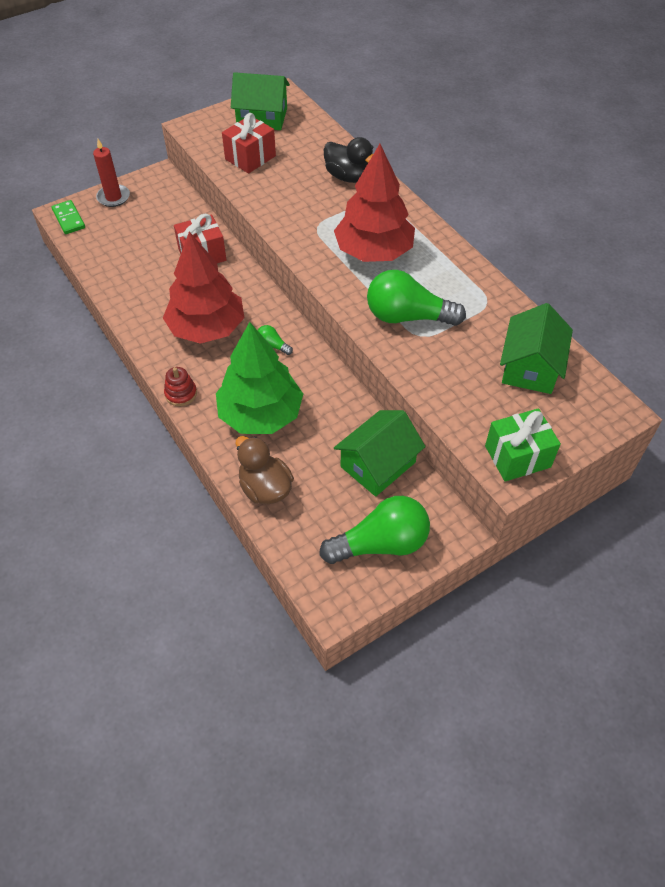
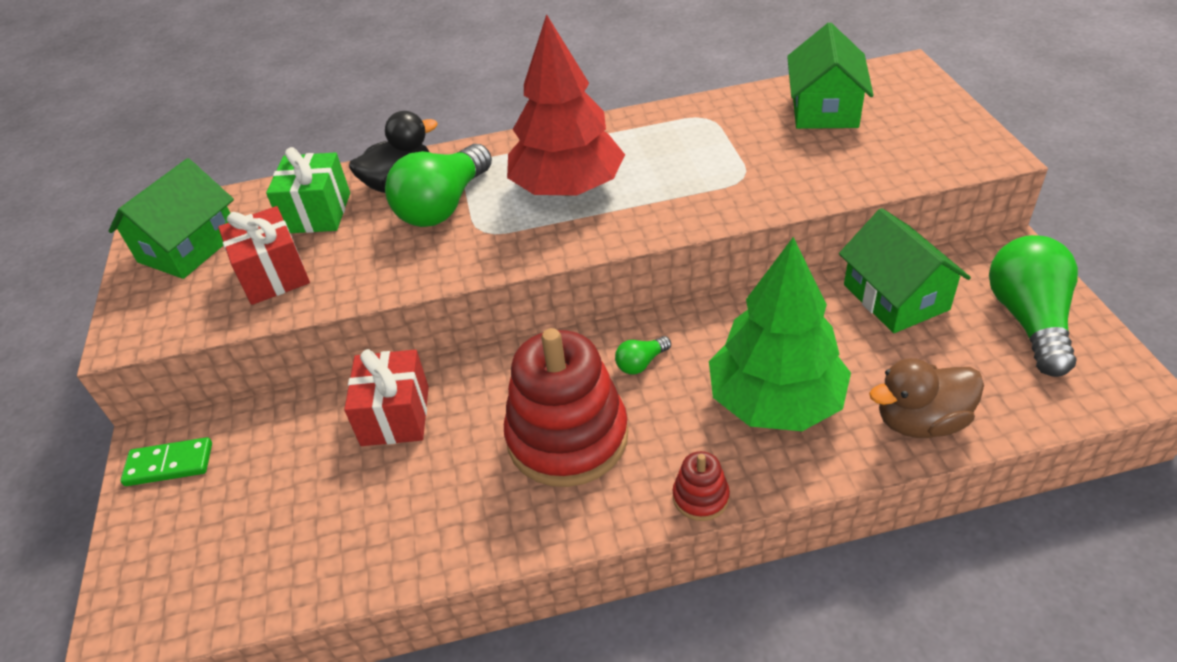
camera: 65 degrees left, 10 degrees down
(68, 219) = (149, 618): green domino -> green domino (169, 464)
(113, 197) = (149, 527): red candle -> none
(207, 328) = (567, 437): red tree -> red stacking toy
(407, 317) = (705, 181): green light bulb -> green light bulb (444, 206)
(517, 456) = (962, 143): green gift -> green gift (317, 213)
(530, 367) = (824, 109): green house -> green house turned 60 degrees clockwise

